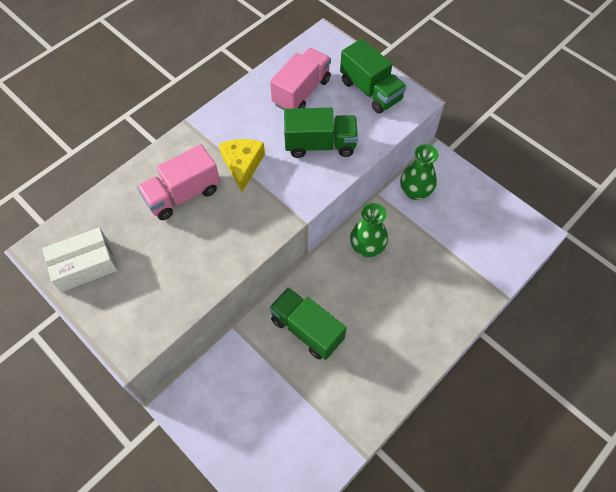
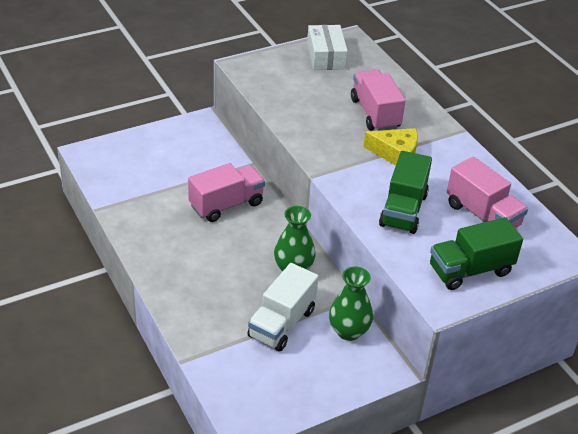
camera: 105 degrees right, 20 degrees down
(307, 329) = (226, 205): green truck -> pink truck
(431, 238) = (281, 323): none -> white truck

